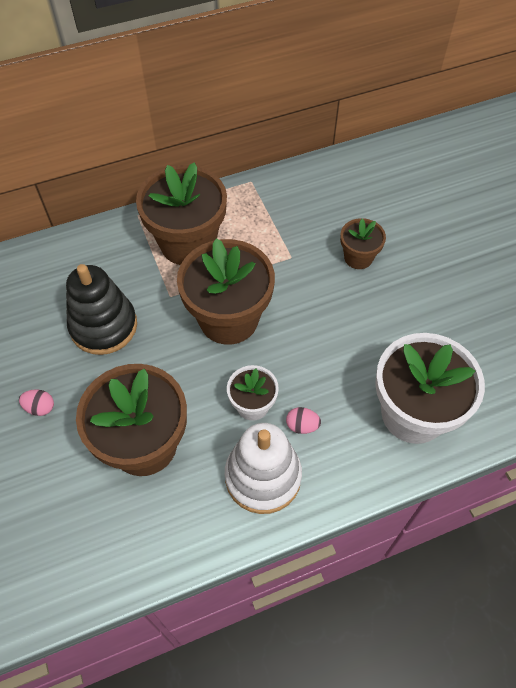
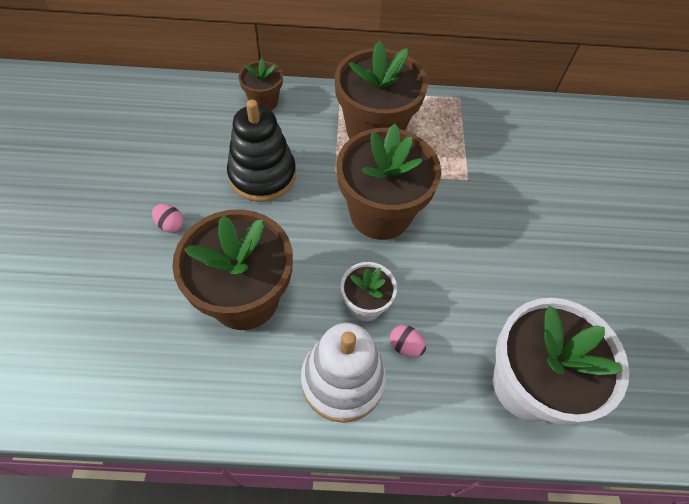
camera: 20 degrees right, 0 degrees up
(358, 257) = (535, 205): brown flower pot -> brown flower pot (264, 102)

